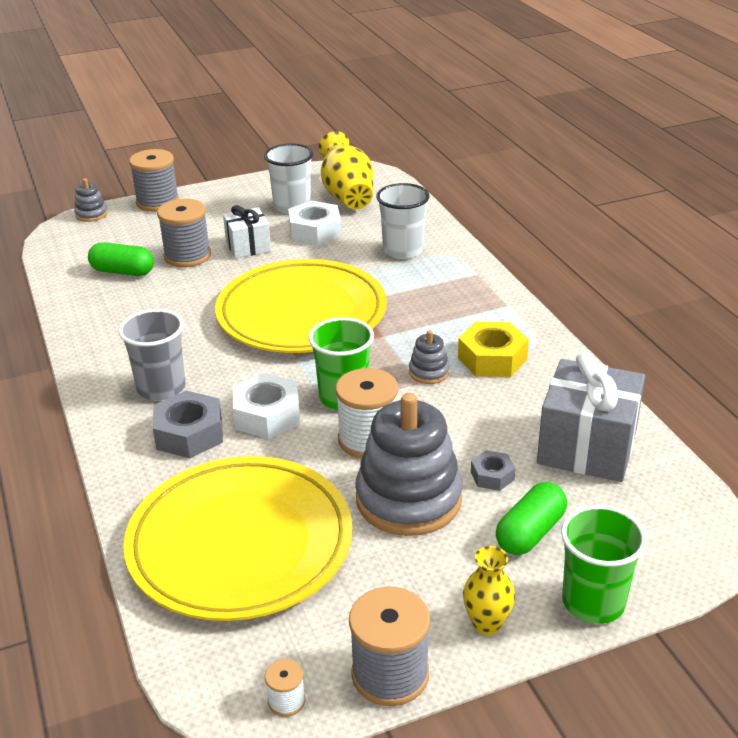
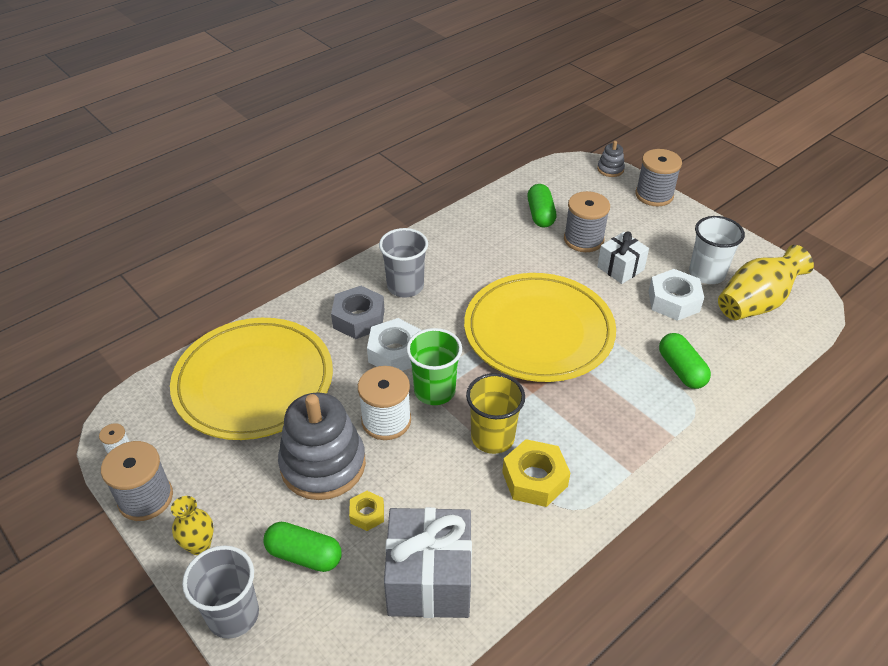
camera: 70 degrees right, 10 degrees up
(403, 250) = (681, 370): white cup -> green capsule
(429, 372) = (492, 437): grey stacking toy -> yellow cup
(492, 476) = (367, 514): grey nut -> yellow nut
(593, 602) = (233, 615): green cup -> grey cup

